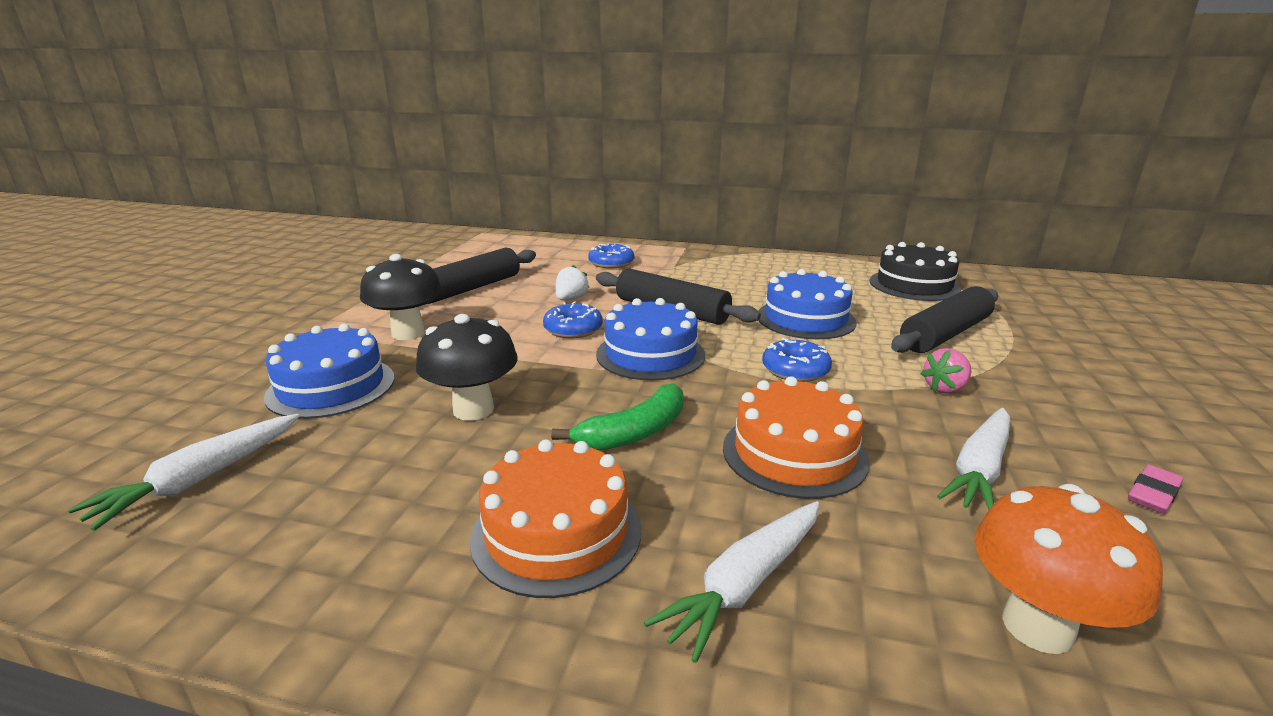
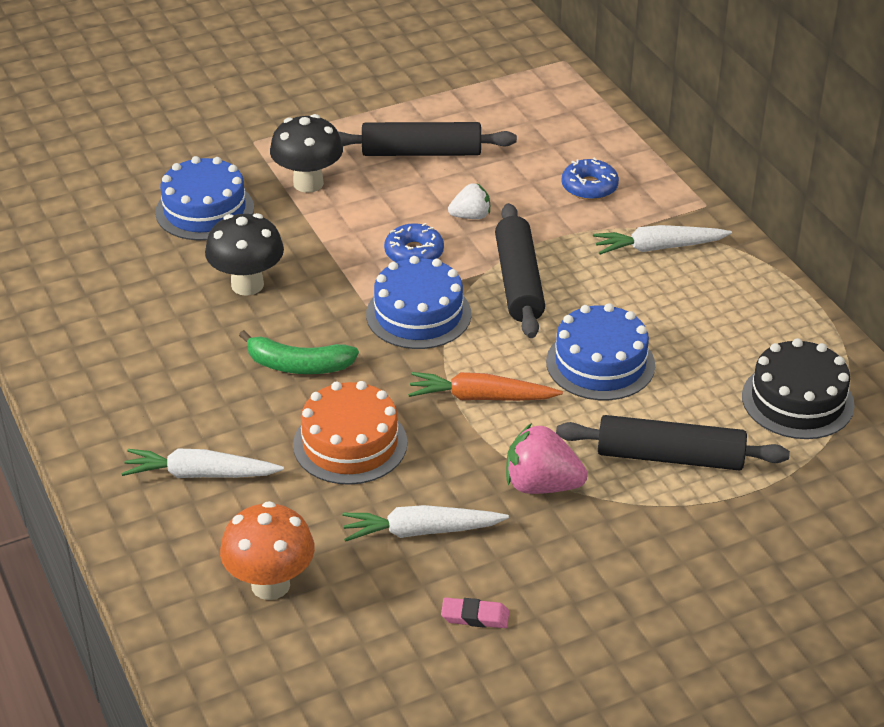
camera: 50 degrees right, 15 degrees up
(200, 479) = (80, 243): white carrot -> white carrot (658, 248)
(556, 532) = (171, 391): orange cake -> none
(795, 370) = (481, 397): blue donut -> orange carrot
(945, 388) = (541, 485): pink strawberry -> pink strawberry, size x1.61

